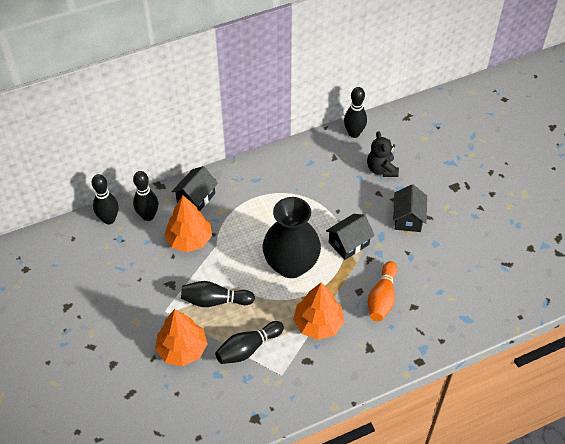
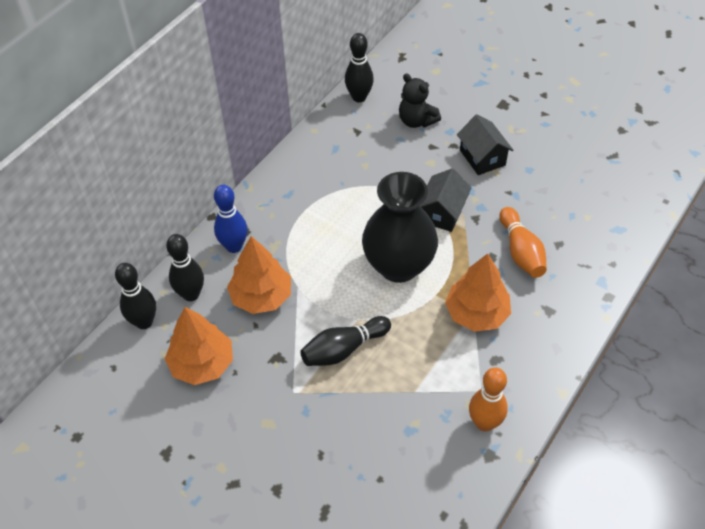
camera: 30 degrees left, 0 degrees up
(182, 349) = (348, 425): orange tree -> orange tree (202, 364)
(196, 198) = (234, 246): black house -> blue bowling pin
(248, 348) = (422, 381): black bowling pin -> none
(267, 396) = (484, 423): none -> orange bowling pin

